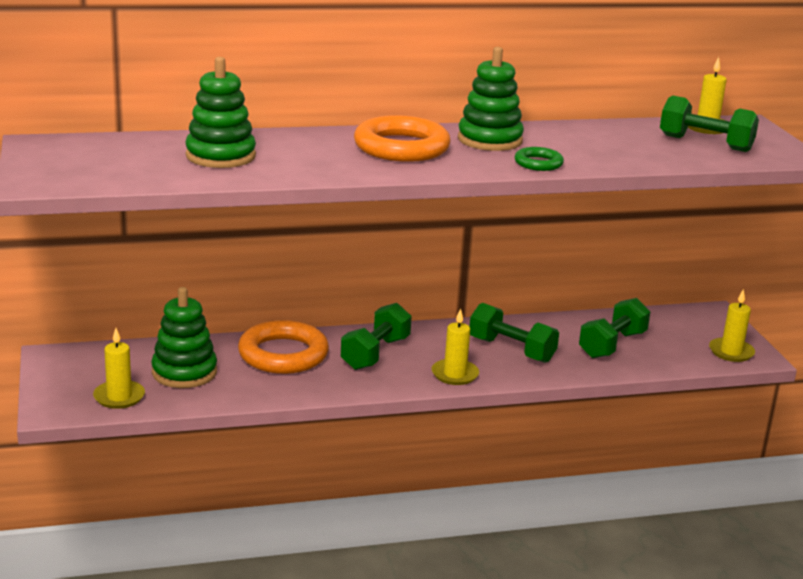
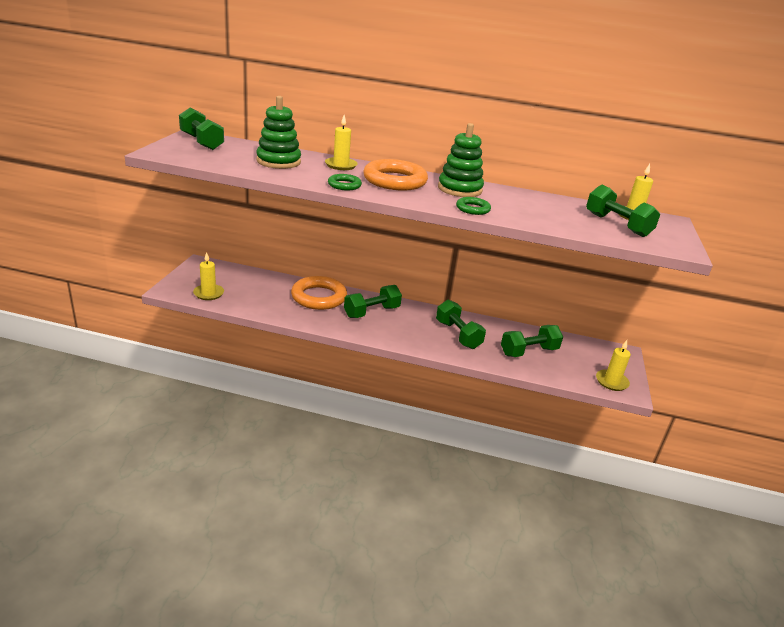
camera: 25 degrees right, 5 degrees up
(69, 151) = (202, 142): none -> green dumbbell
(184, 372) = (256, 291): green stacking toy -> none
(352, 170) = (344, 185): none -> green ring
(455, 374) = (407, 338): yellow candle -> yellow candle (341, 165)

